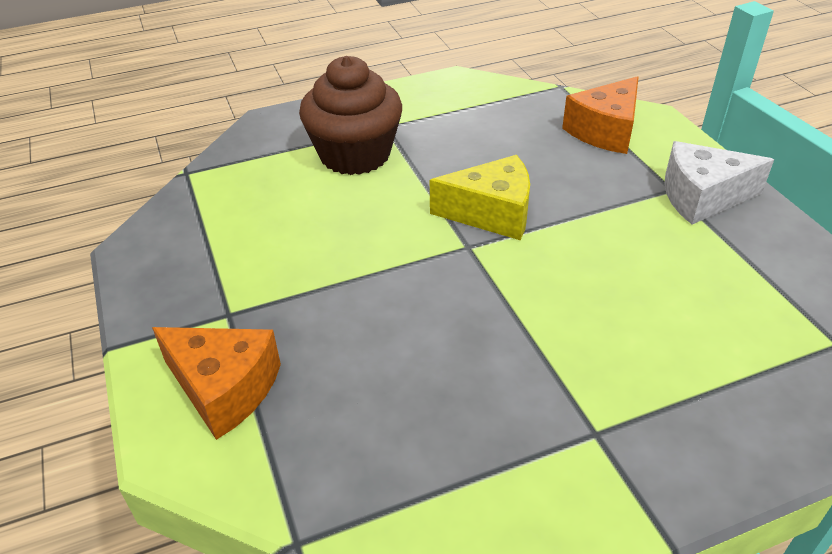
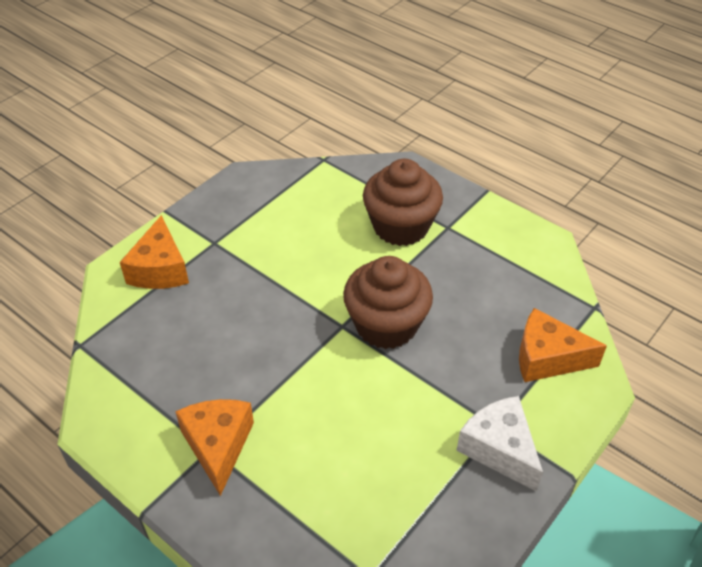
camera: 60 degrees right, 5 degrees up
(491, 213) = (386, 325): yellow cheese -> brown cupcake
(594, 422) = (218, 446): none -> orange cheese

